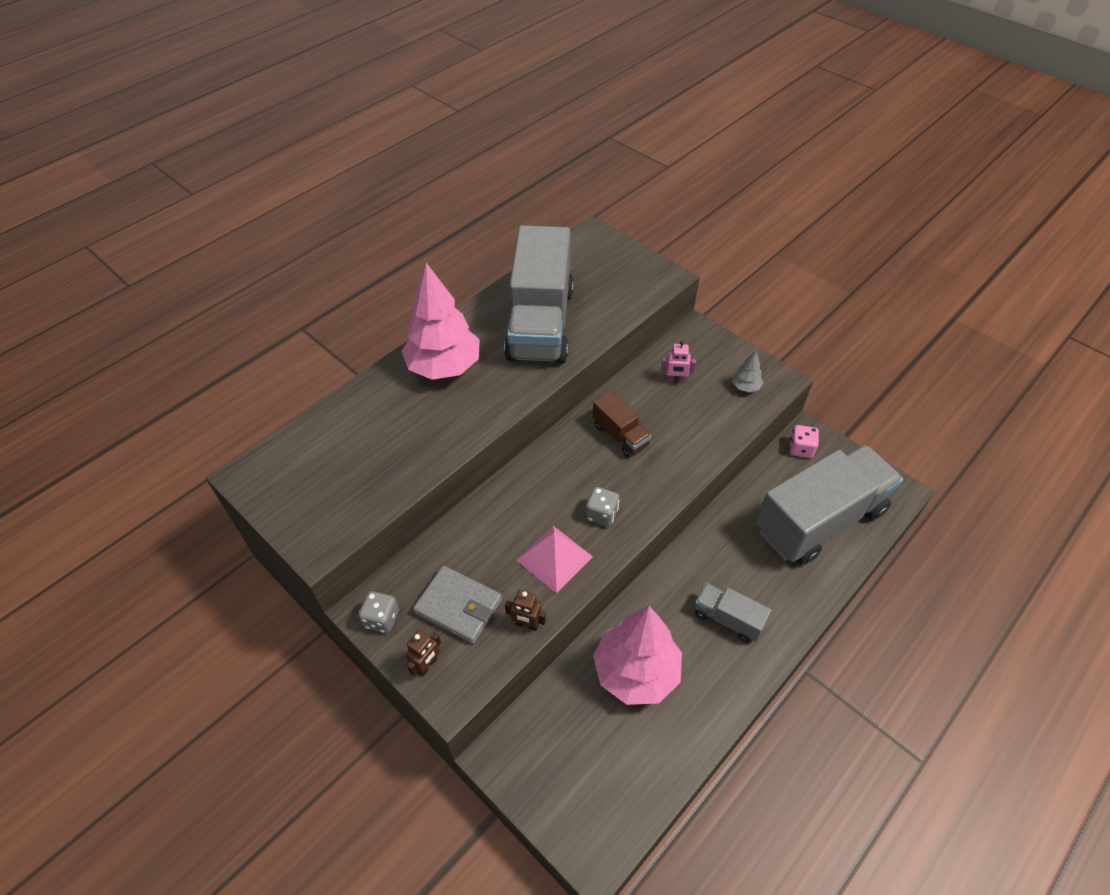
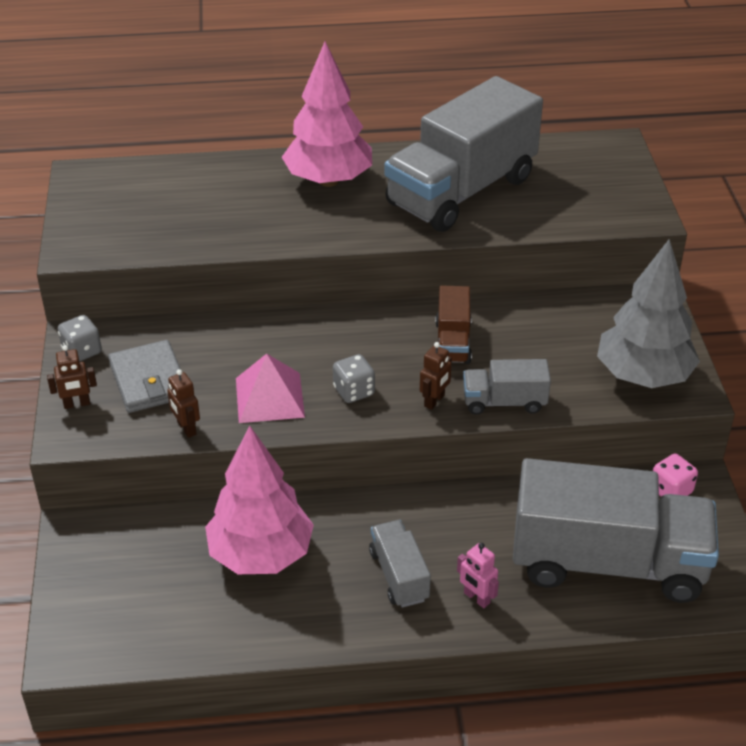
camera: 40 degrees right, 10 degrees down
(656, 486) = (434, 401): none -> brown robot
(675, 380) = (571, 329): pink robot -> pink robot (476, 598)
(694, 458) = (504, 402): none -> grey truck
(745, 387) = (643, 376): grey tree -> grey tree, size x2.37

